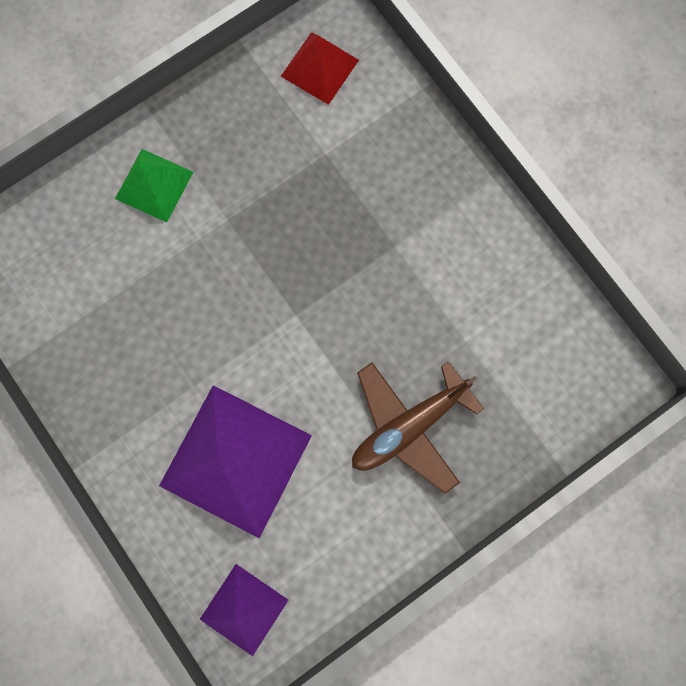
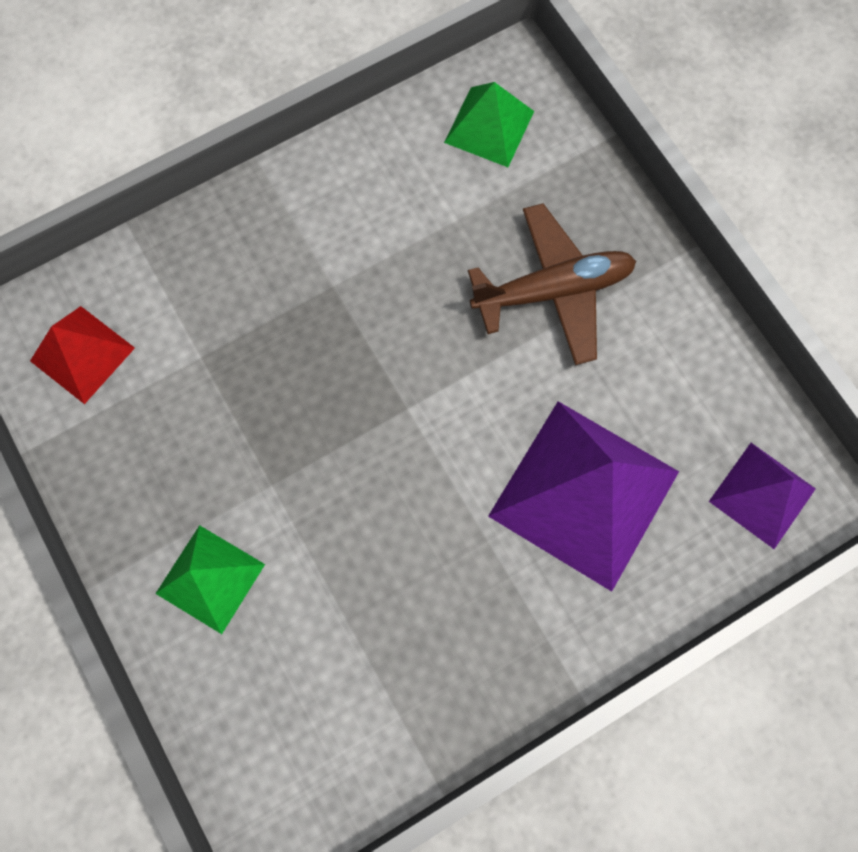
camera: 85 degrees left, 5 degrees down
(409, 426) = (553, 290): brown plane -> brown plane turned 75 degrees counterclockwise
(558, 362) = (489, 126): none -> green pyramid

